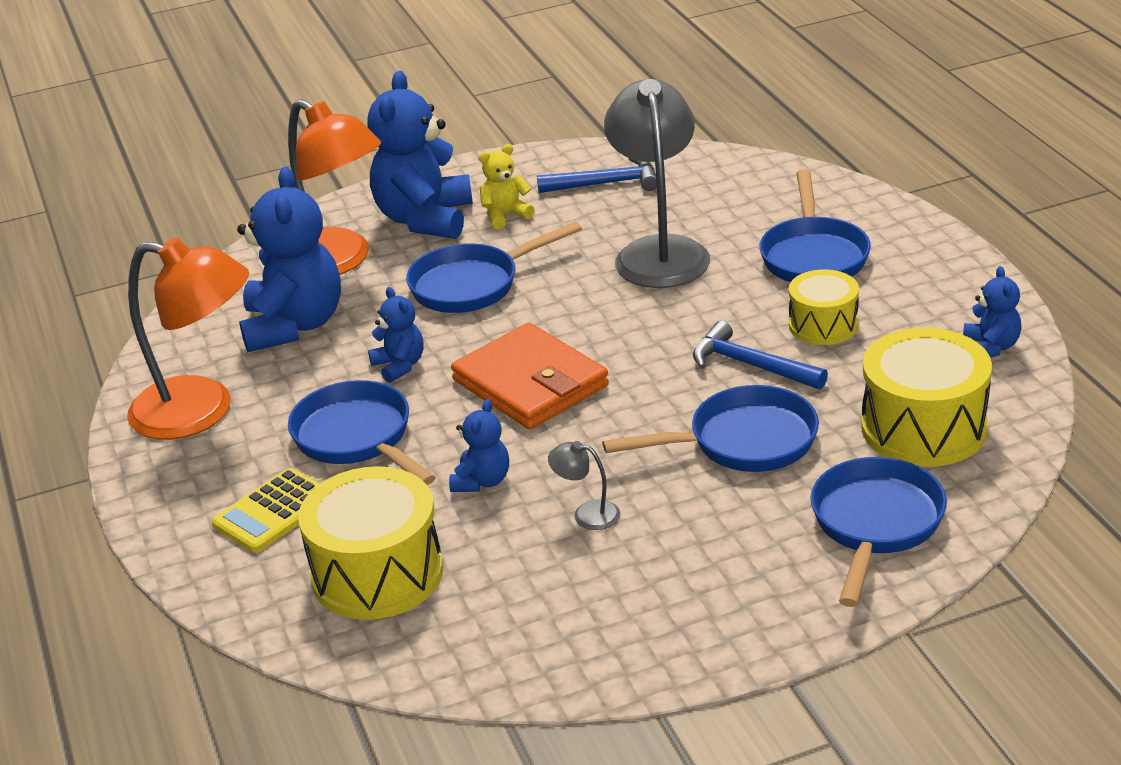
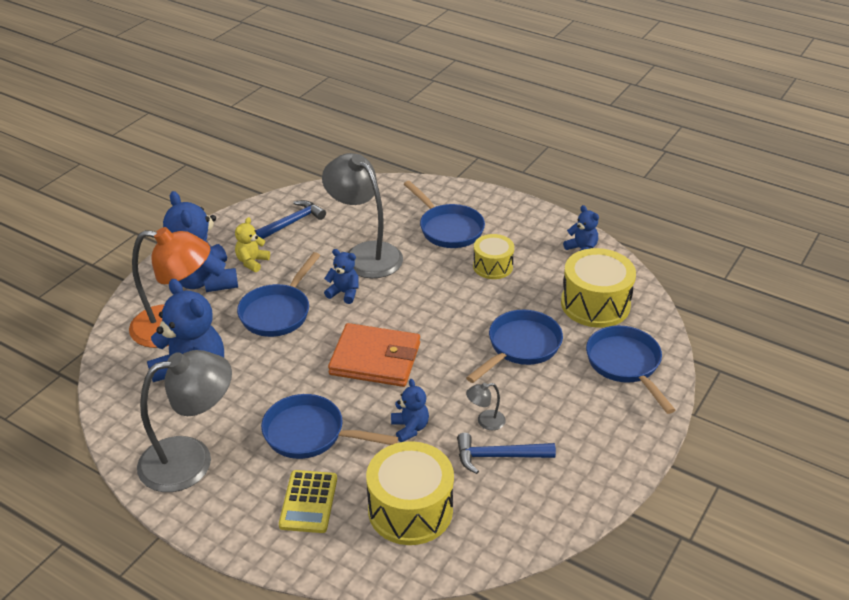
camera: 40 degrees left, 5 degrees up
(201, 412) = (191, 460): orange lamp -> grey lamp
(399, 366) = (287, 379): blue teddy bear -> blue teddy bear (344, 293)
(751, 365) = (480, 302): blue hammer -> blue hammer (498, 456)

